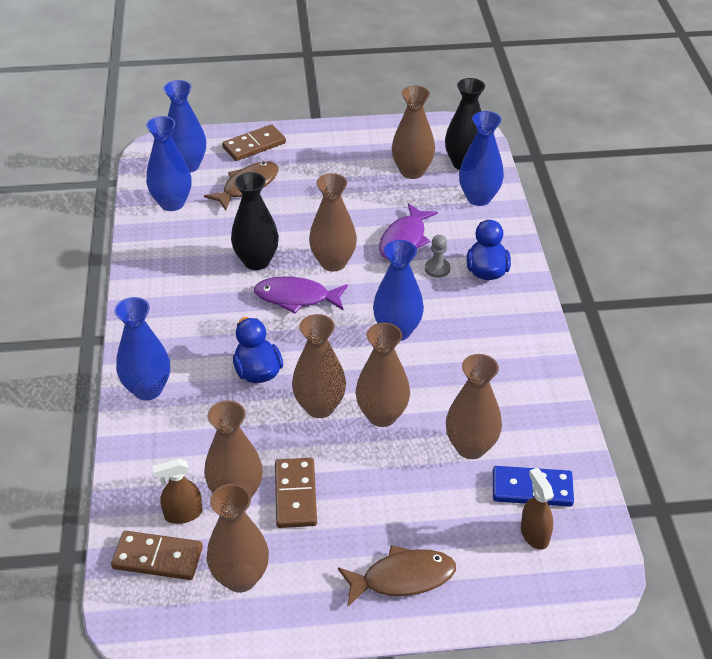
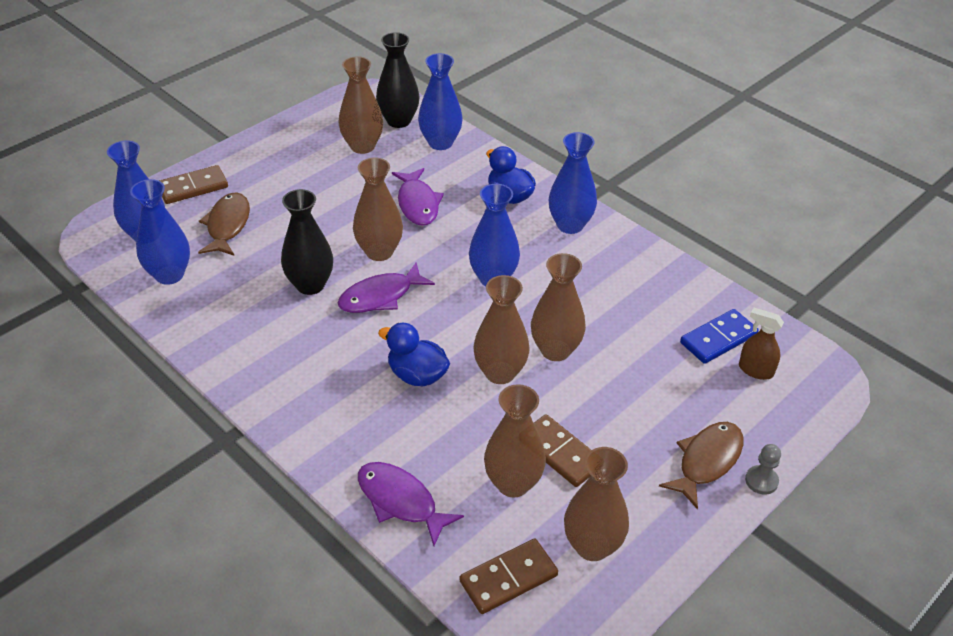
camera: 40 degrees left, 0 degrees up
(147, 389) = (336, 447): blue vase -> blue vase (570, 225)
(147, 455) = (400, 501): none -> purple fish
(183, 514) = (488, 529): brown spray bottle -> none
(254, 145) = (193, 187): brown domino -> brown domino turned 45 degrees clockwise
(437, 269) = (470, 214): grey pawn -> grey pawn (761, 481)
(471, 447) = (645, 334): brown vase -> none

